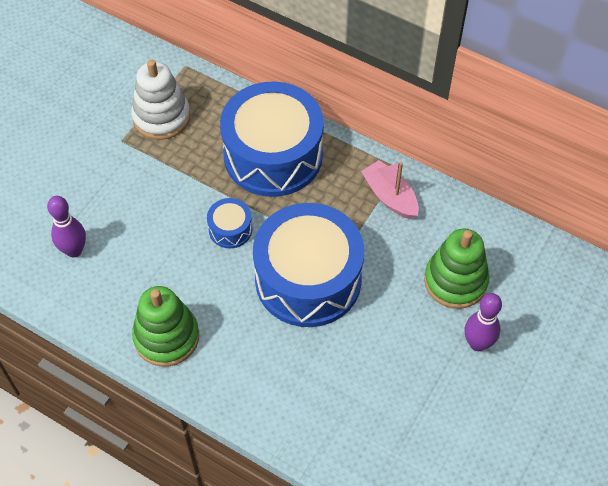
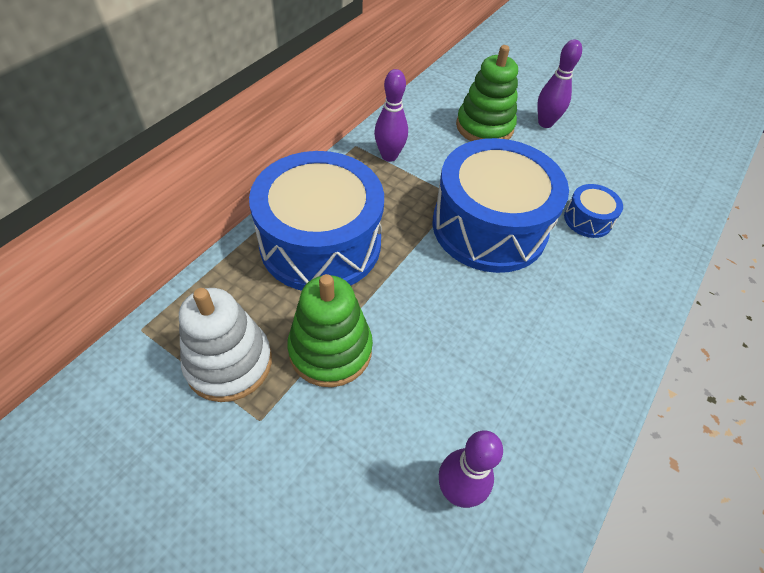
camera: 90 degrees left, 5 degrees down
(166, 337) = (581, 366): green stacking toy -> green stacking toy (330, 350)
(230, 229) = (424, 291): blue drum -> blue drum (587, 219)
(390, 196) = (389, 156): pink boat -> purple bowling pin

